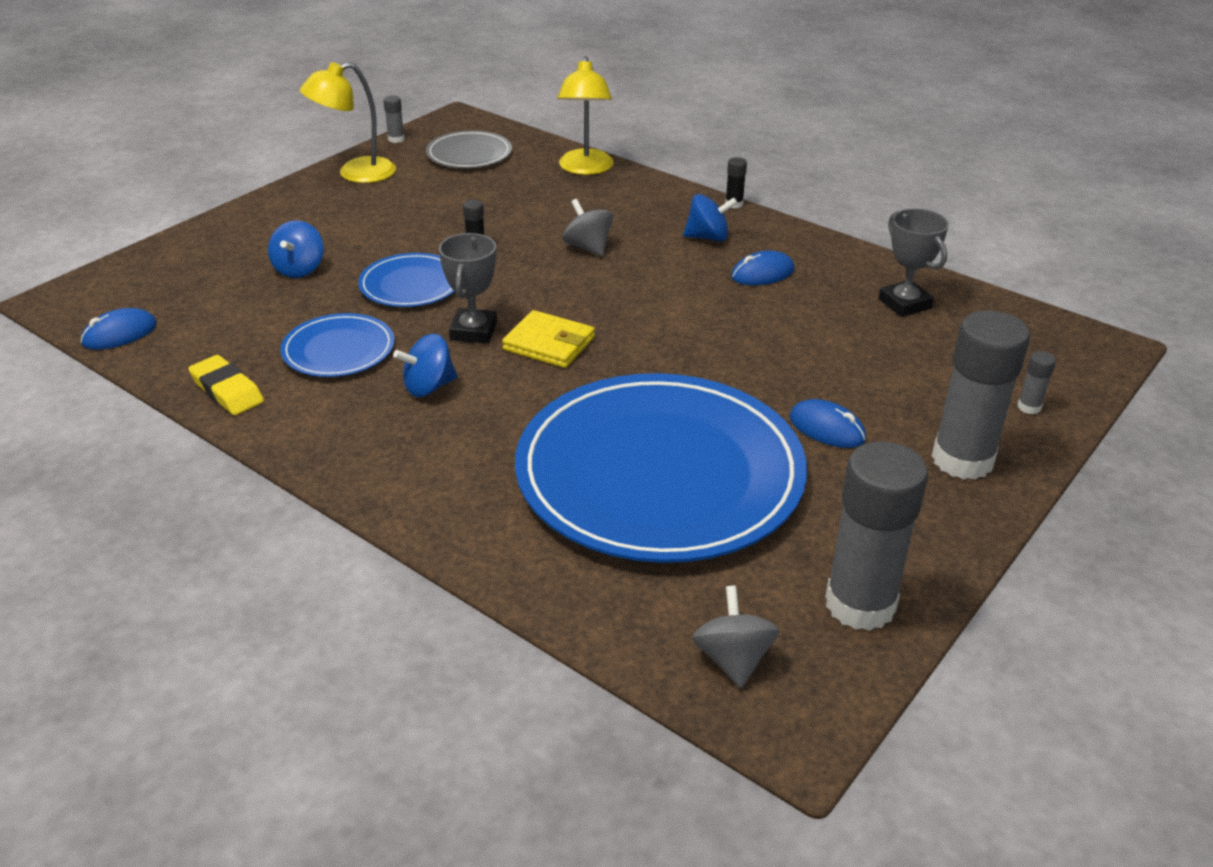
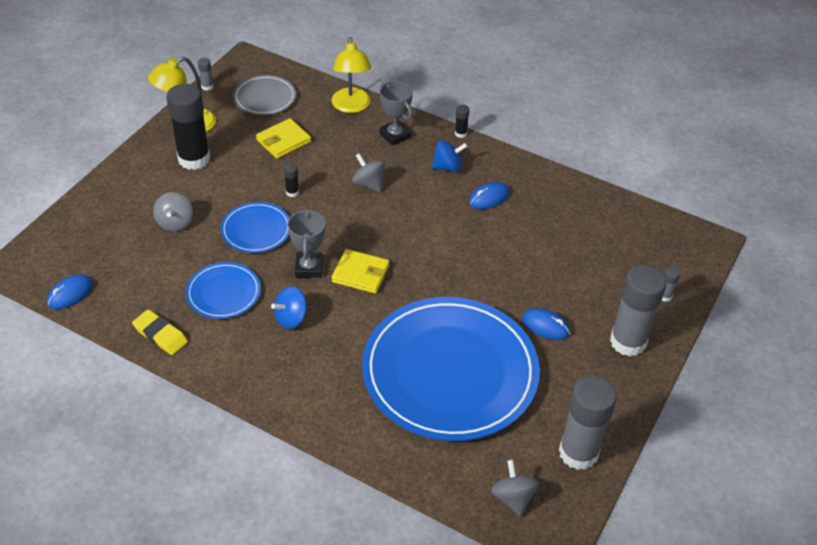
camera: 10 degrees left, 10 degrees up
(299, 269) = (175, 223): blue spinning top -> grey spinning top
(351, 207) = (194, 159): none -> black glue stick
(480, 196) = (283, 141): none -> yellow wallet
(904, 304) = (583, 216): grey trophy -> grey trophy (395, 135)

